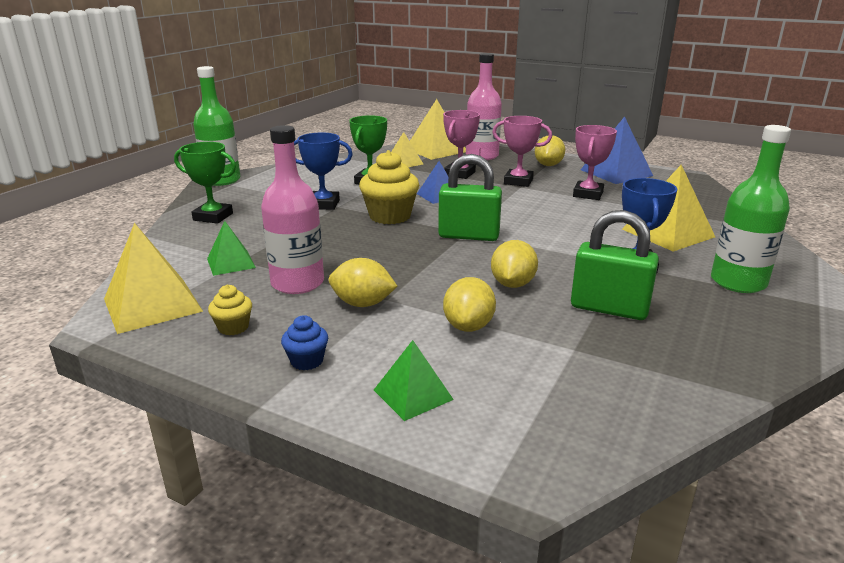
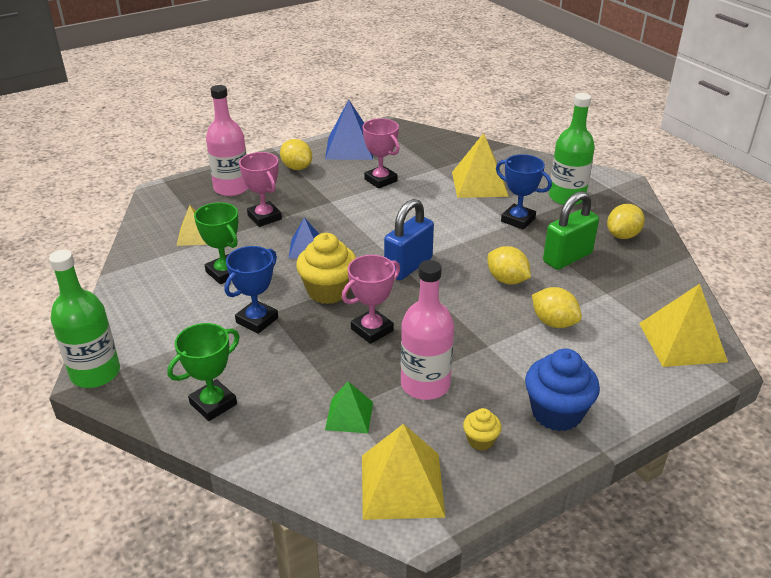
camera: 60 degrees left, 10 degrees up
(307, 361) = (556, 413): blue cupcake -> blue cupcake, size x1.96
(362, 304) = (487, 360): yellow lemon -> yellow lemon (622, 235)
(413, 394) = (624, 376): green pyramid -> none
(436, 150) = (180, 205): yellow pyramid -> yellow pyramid (682, 342)
(468, 236) = (408, 266): green padlock -> blue padlock
(518, 181) = (318, 197): pink trophy -> pink trophy (372, 330)

